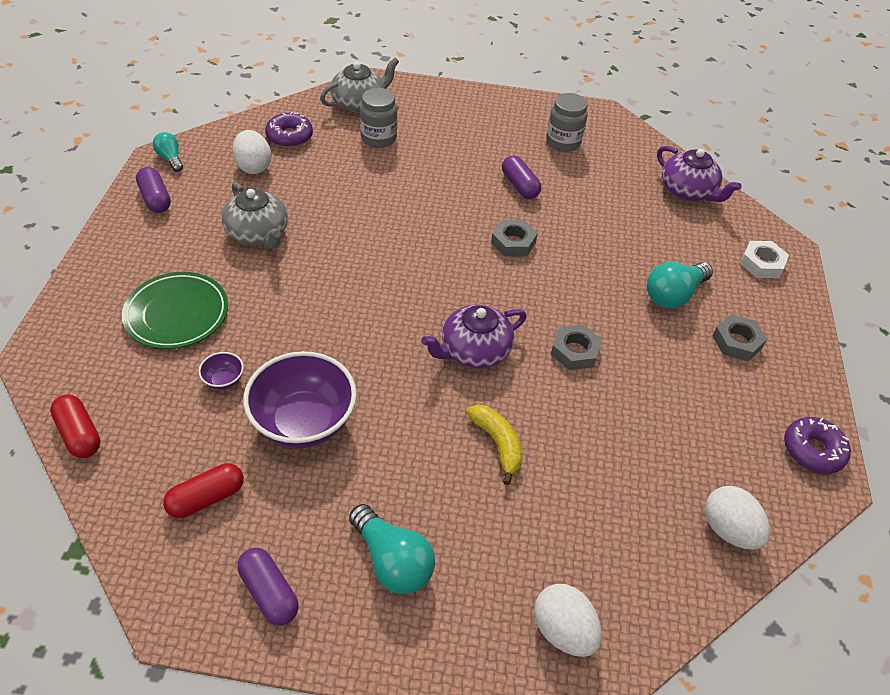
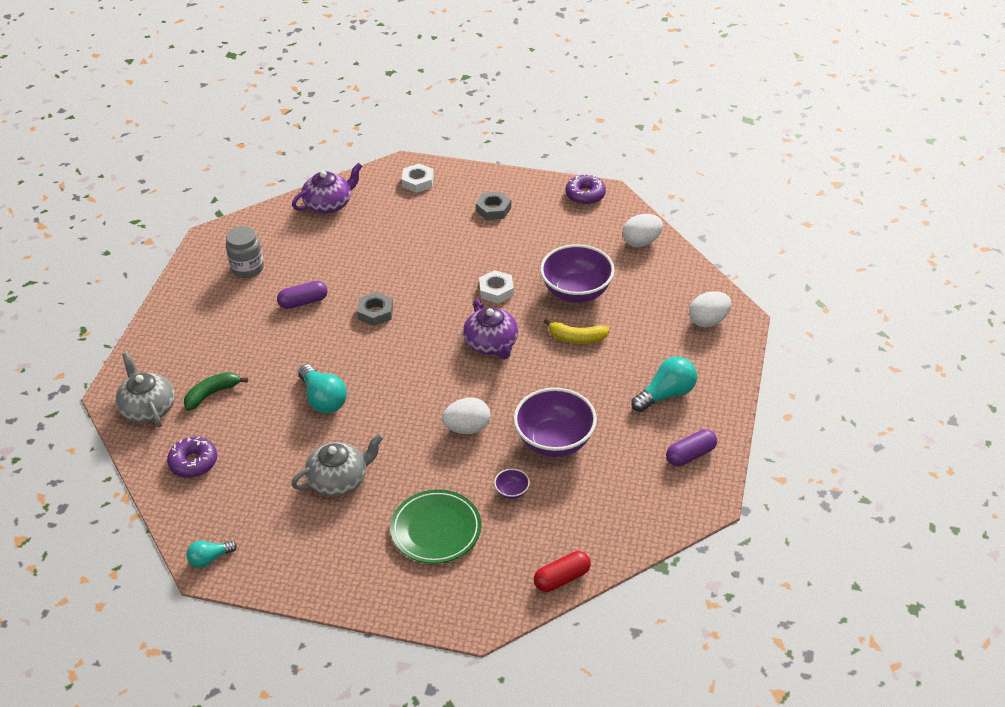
camera: 80 degrees left, 5 degrees down
(155, 199) = (274, 564): purple capsule -> none
(207, 498) = (620, 493): red capsule -> none
(254, 166) = (238, 489): white egg -> white egg (467, 428)
(378, 138) = (212, 394): grey jar -> green banana
(497, 444) = (576, 338): yellow banana -> yellow banana turned 150 degrees counterclockwise
(575, 351) = (496, 290): grey nut -> white nut
(591, 442) = (576, 292): none -> purple bowl
(673, 295) = (445, 232): turquoise light bulb -> turquoise light bulb (323, 399)

